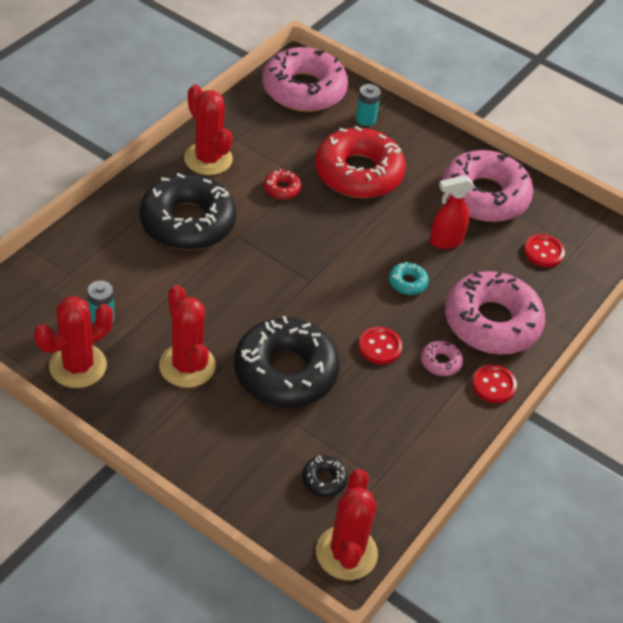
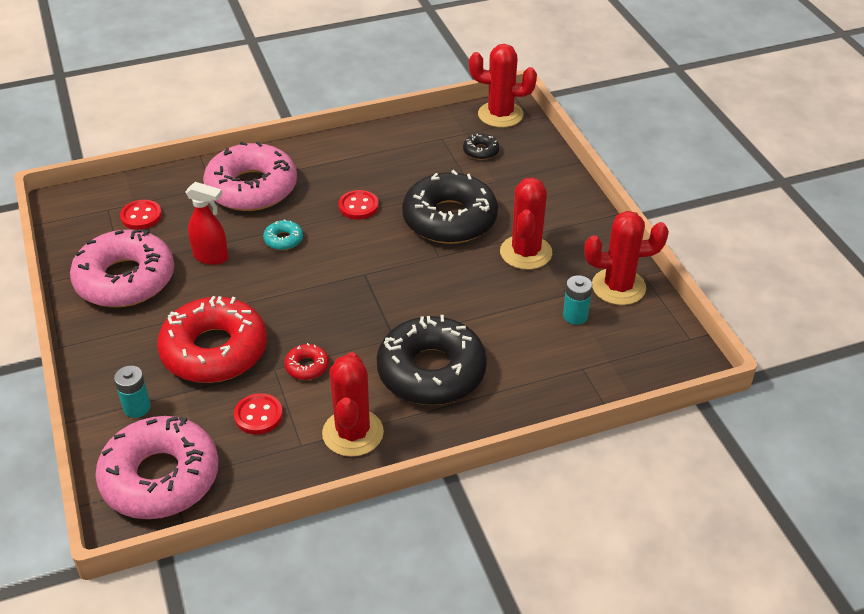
camera: 140 degrees left, 5 degrees down
(346, 553) = (500, 115): red cactus -> red cactus turned 60 degrees clockwise
(440, 362) = (323, 180): pink donut -> none
(493, 385) = (301, 153): red button -> red button (258, 415)

